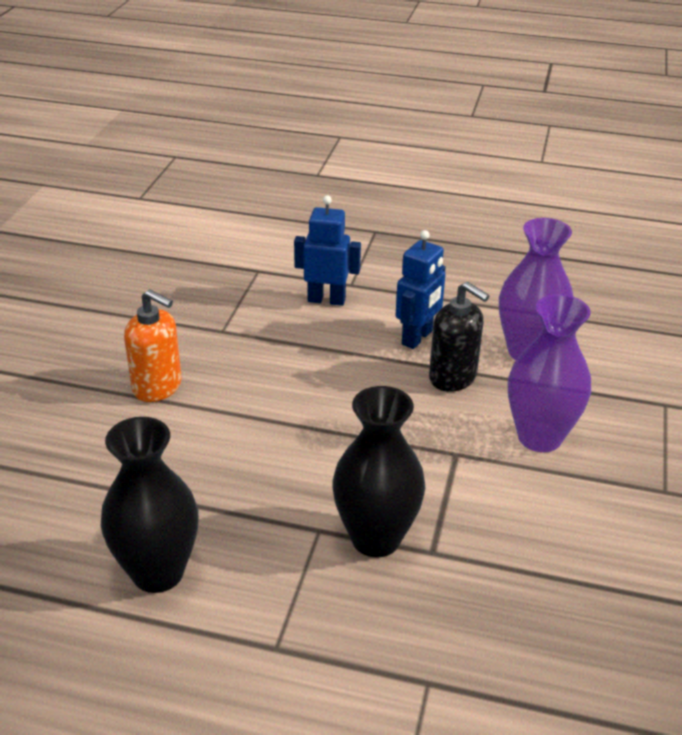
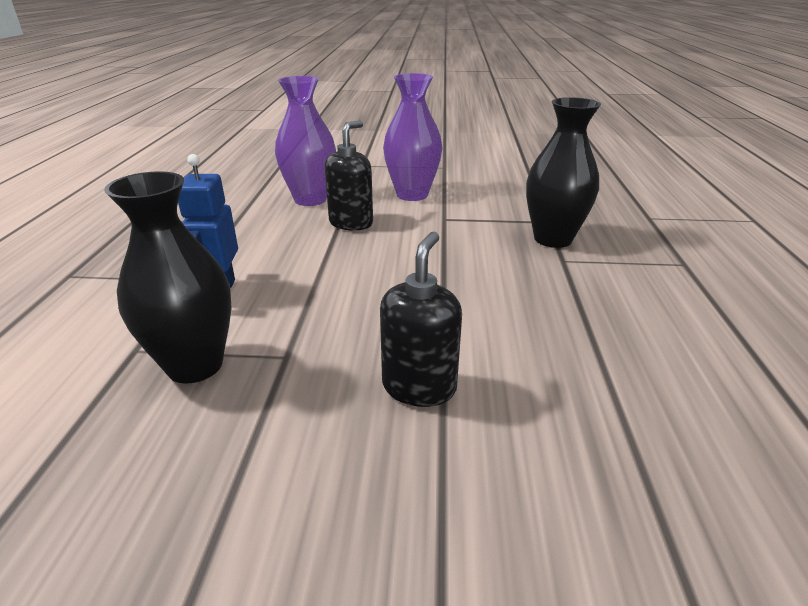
camera: 100 degrees left, 5 degrees down
(158, 387) = (419, 387): orange soap dispenser -> black soap dispenser
(158, 572) = (681, 326): black vase -> black vase (195, 365)
(417, 338) = (294, 239): blue robot -> none

